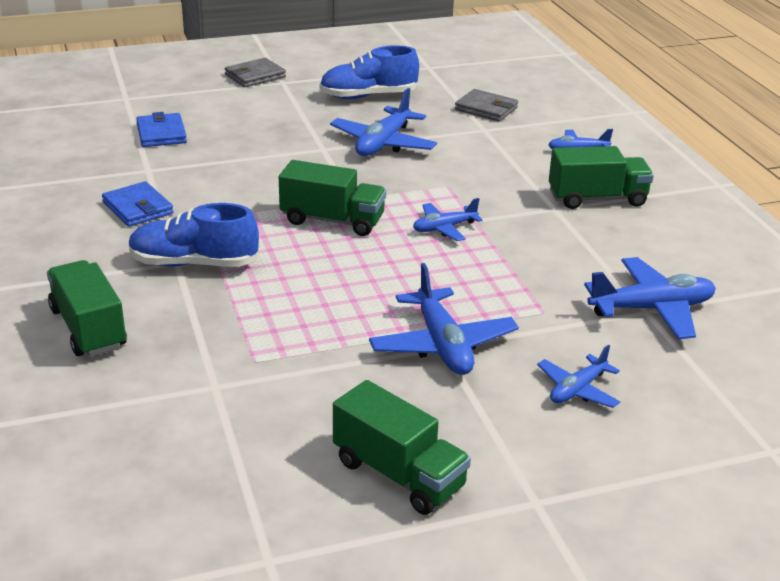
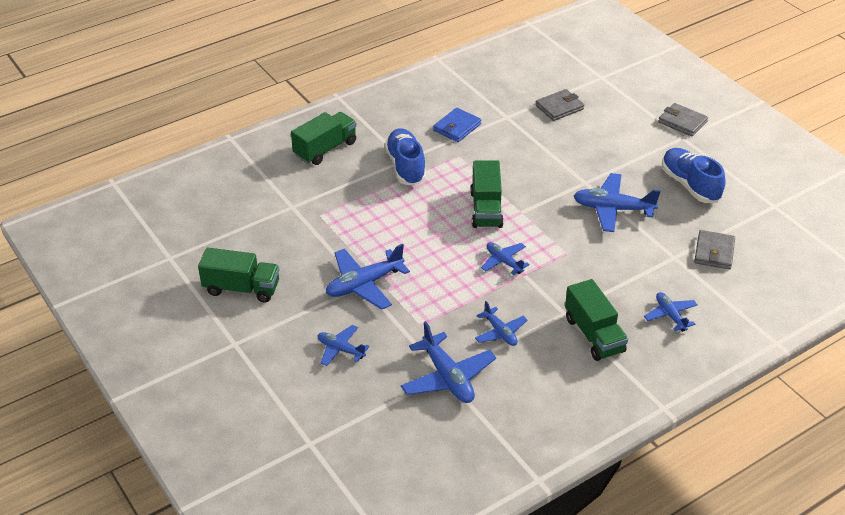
camera: 75 degrees right, 10 degrees up
(161, 134) = (559, 107): blue wallet -> grey wallet
(399, 474) = (241, 288): green truck -> green truck turned 105 degrees counterclockwise
(576, 256) = (500, 332): none -> blue plane

